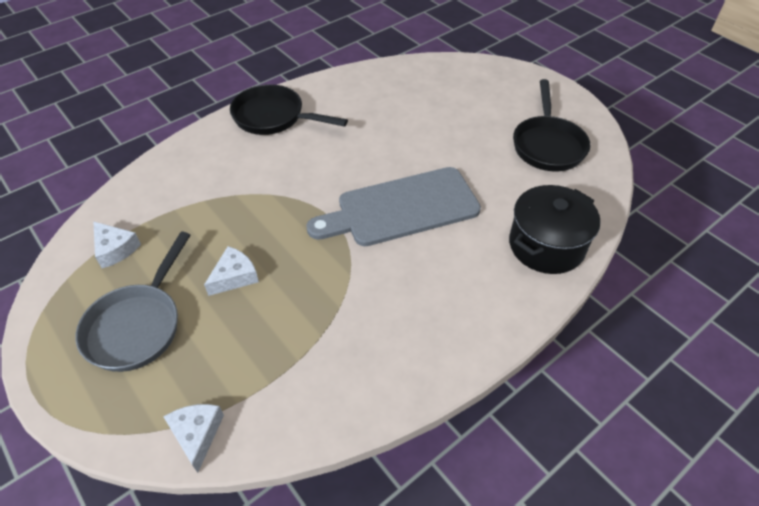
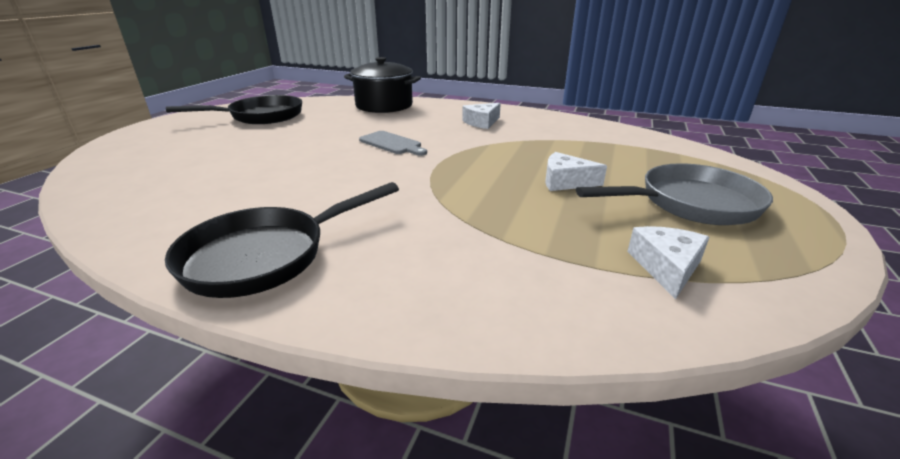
camera: 120 degrees left, 20 degrees down
(197, 435) = (687, 151): white cheese -> white cheese (482, 122)
(273, 117) = (266, 256): black pan -> black pan turned 60 degrees clockwise
(401, 208) = (392, 144): grey cutting board -> grey cutting board, size x0.46

